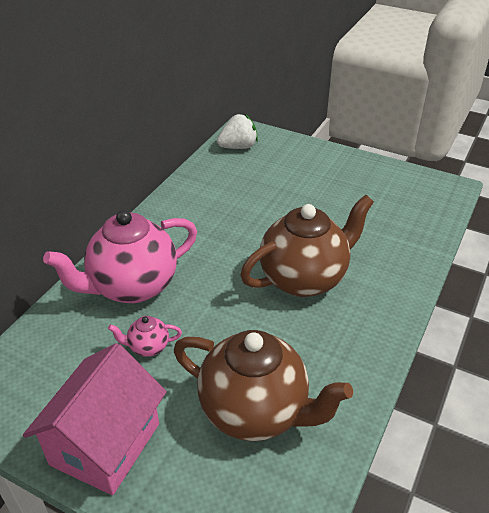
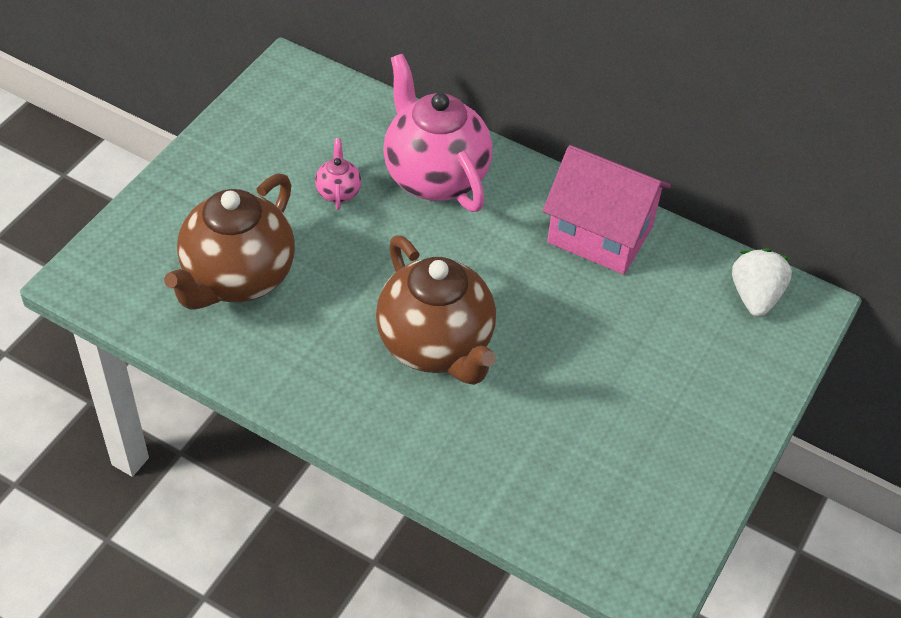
camera: 90 degrees right, 10 degrees up
(105, 444) = (223, 164): pink house -> pink house (600, 234)
(238, 147) = (755, 296): white strawberry -> white strawberry turned 150 degrees counterclockwise

